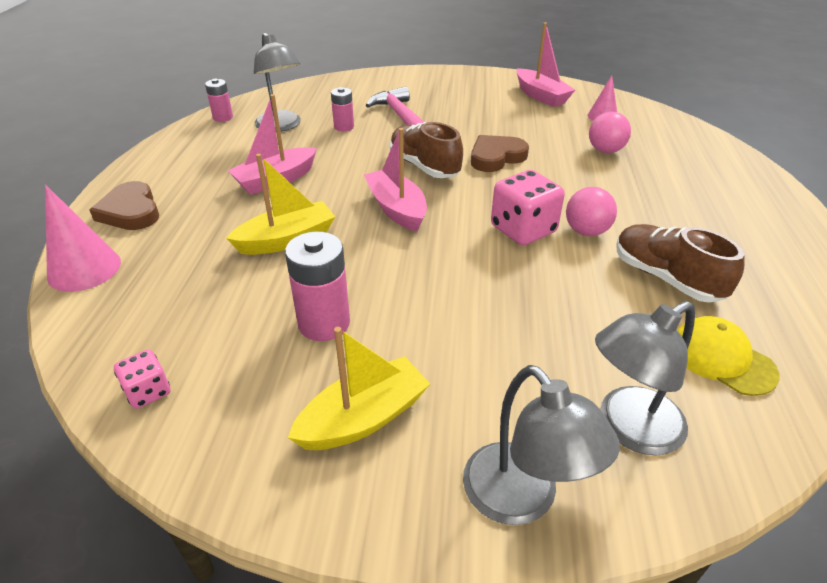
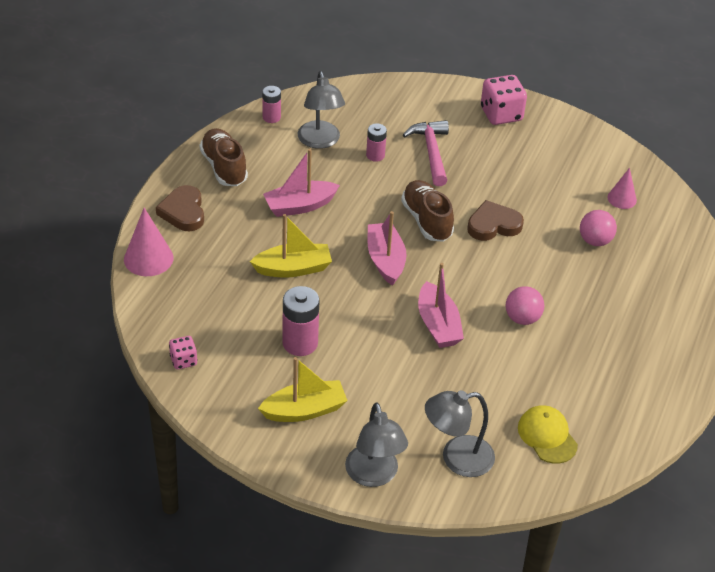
camera: 15 degrees right, 5 degrees up
(523, 229) = (474, 304): pink dice -> pink dice (501, 114)
(541, 96) = (580, 156): pink boat -> pink boat (438, 325)
(666, 278) = (554, 372): brown shoe -> brown shoe (224, 167)

